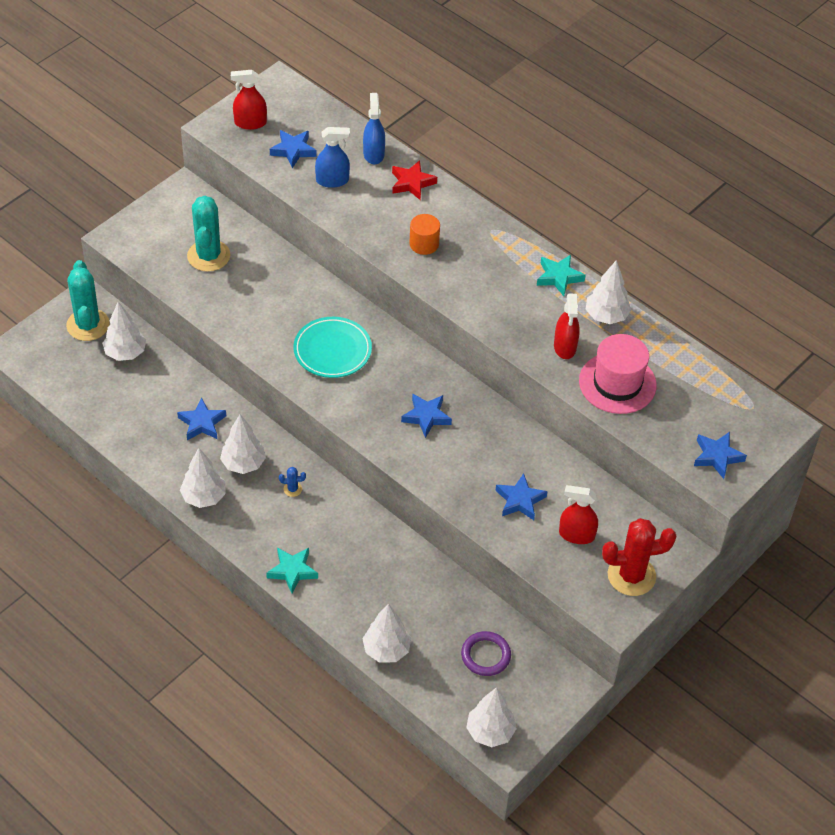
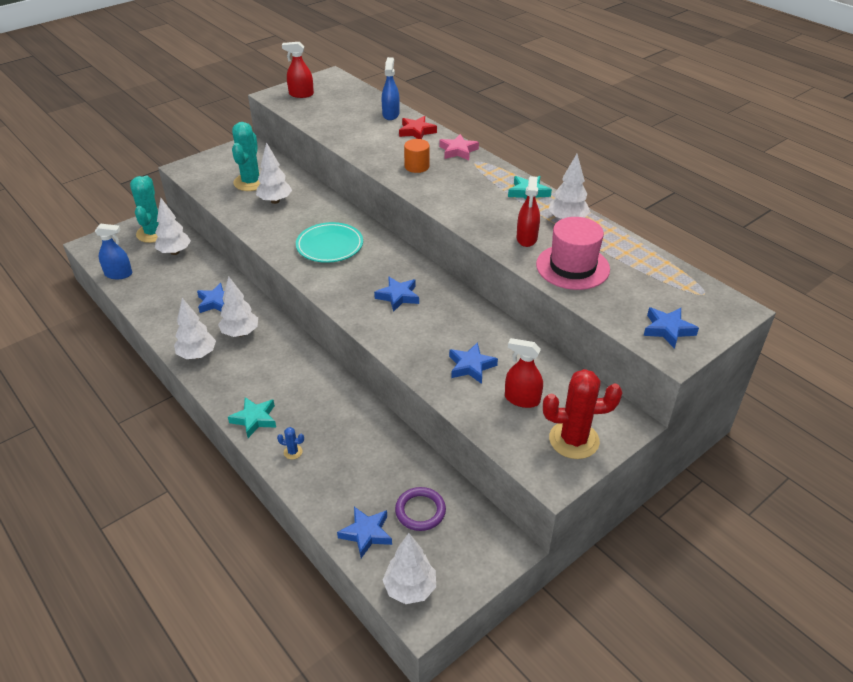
camera: 10 degrees right, 10 degrees down
(292, 489) = (276, 355): blue cactus -> blue cactus (293, 452)
(293, 150) = (328, 110): blue star -> blue star (366, 533)
(332, 180) = (353, 127): blue spray bottle -> blue spray bottle (118, 274)
(386, 650) = (323, 496): white tree -> white tree (275, 201)
(468, 214) = (458, 151): none -> pink star

